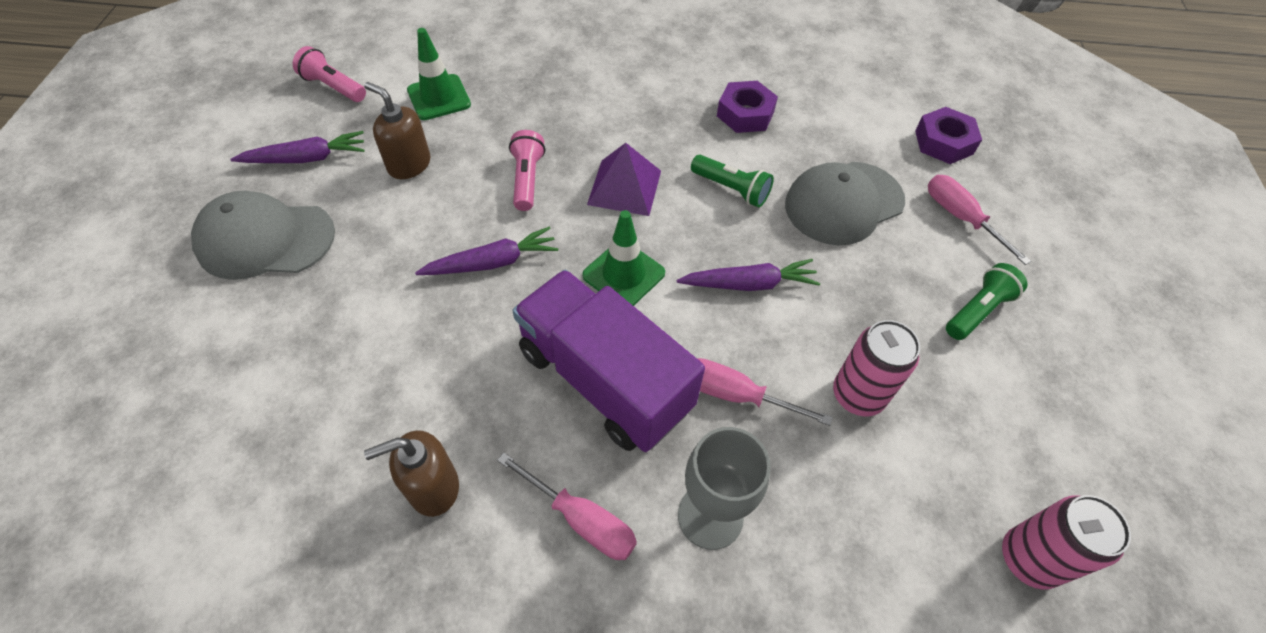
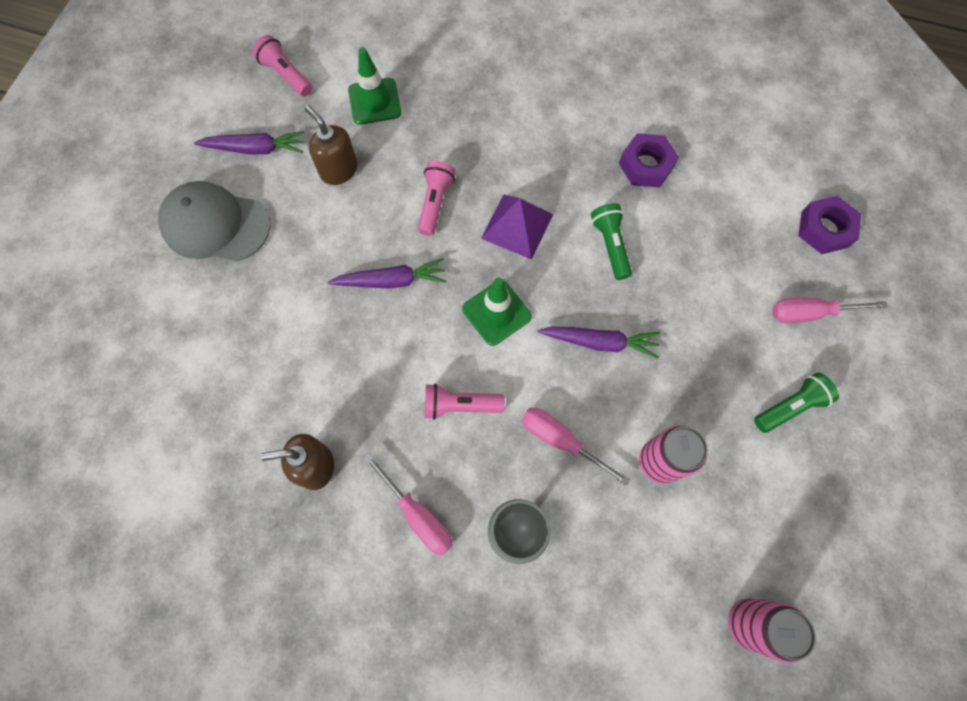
camera: 15 degrees right, 15 degrees up
(604, 379) = (460, 405): purple truck -> pink flashlight
(731, 189) = (610, 245): green flashlight -> green flashlight turned 150 degrees counterclockwise
(843, 203) = (707, 278): grey cap -> none
(961, 218) = (810, 313): pink screwdriver -> pink screwdriver turned 75 degrees counterclockwise

